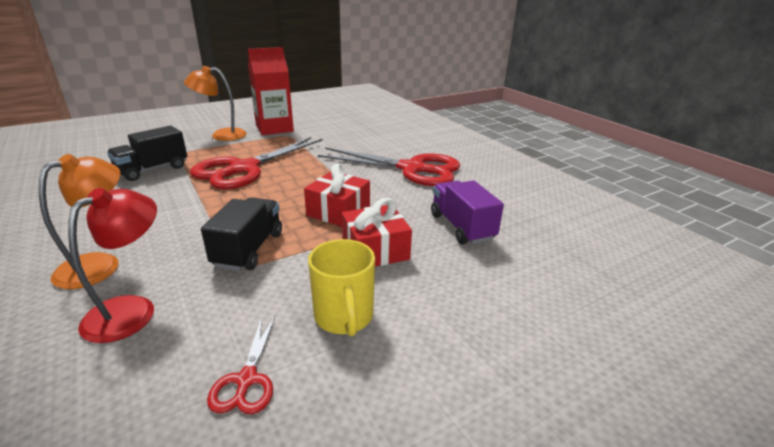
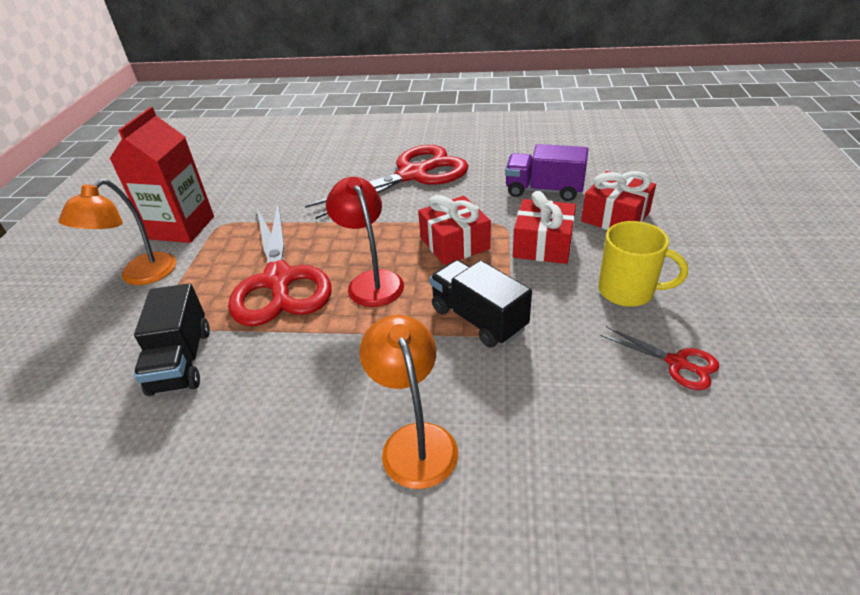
camera: 50 degrees left, 10 degrees up
(132, 310) = (530, 422): red lamp -> red lamp (371, 281)
(464, 277) = (615, 217): none -> red gift

